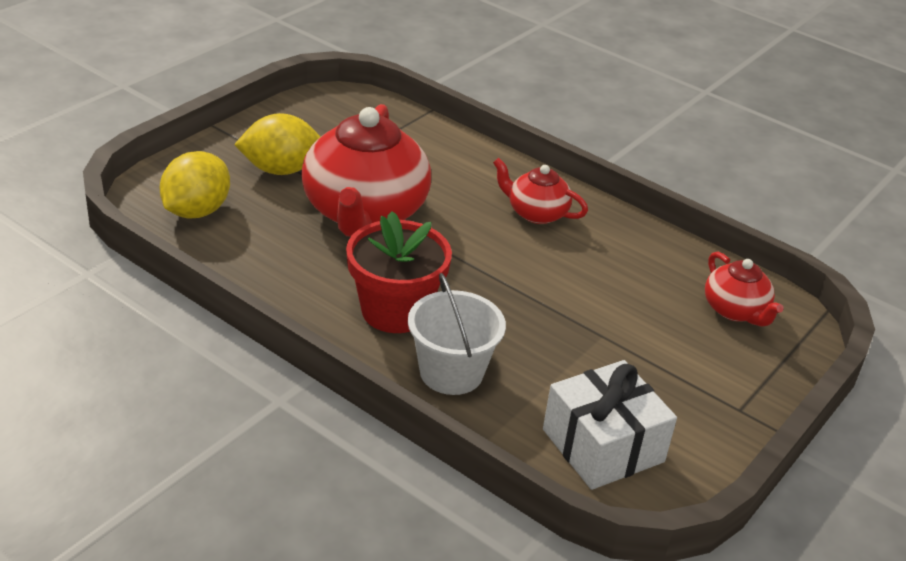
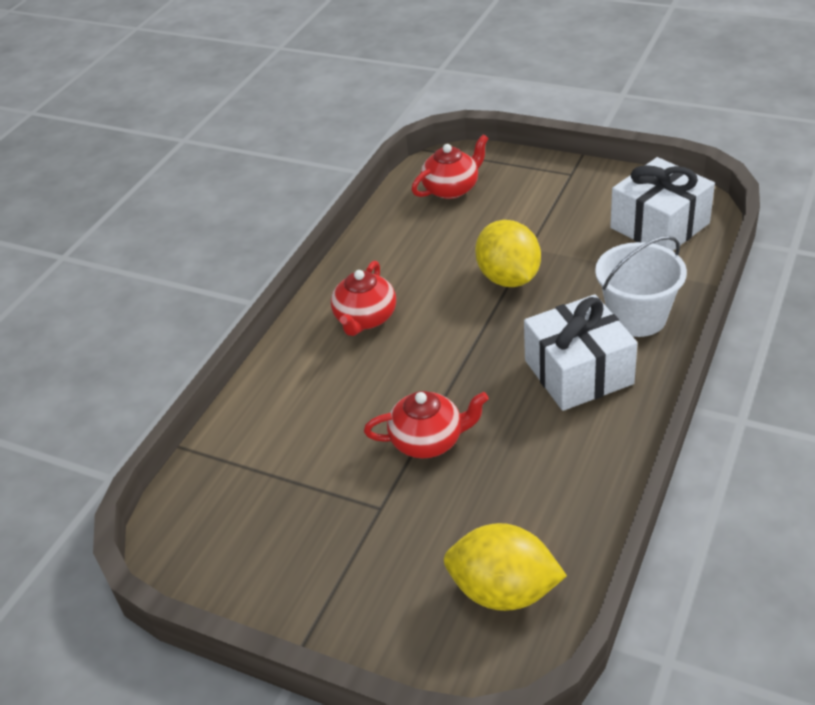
camera: 95 degrees left, 5 degrees up
(280, 170) = (375, 542): yellow lemon -> yellow lemon (508, 278)
(364, 213) = (428, 440): red teapot -> red teapot, size x0.50
(395, 311) = (578, 372): red flower pot -> white gift

